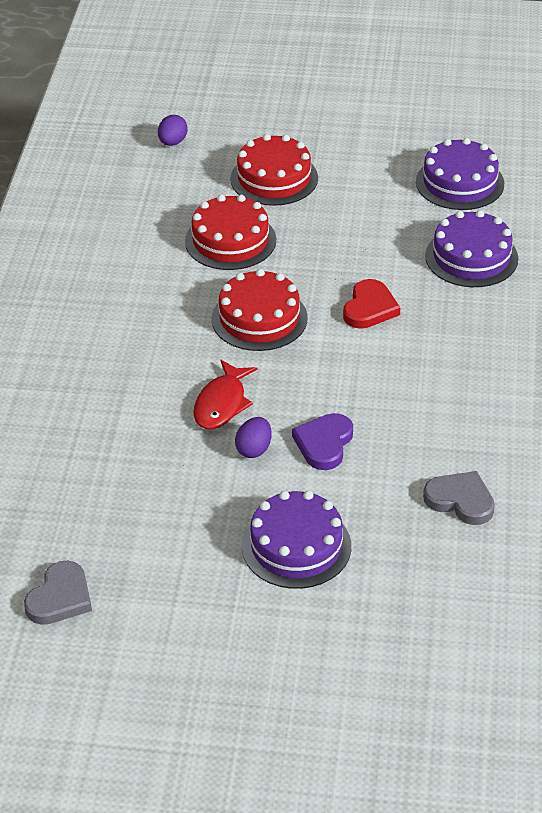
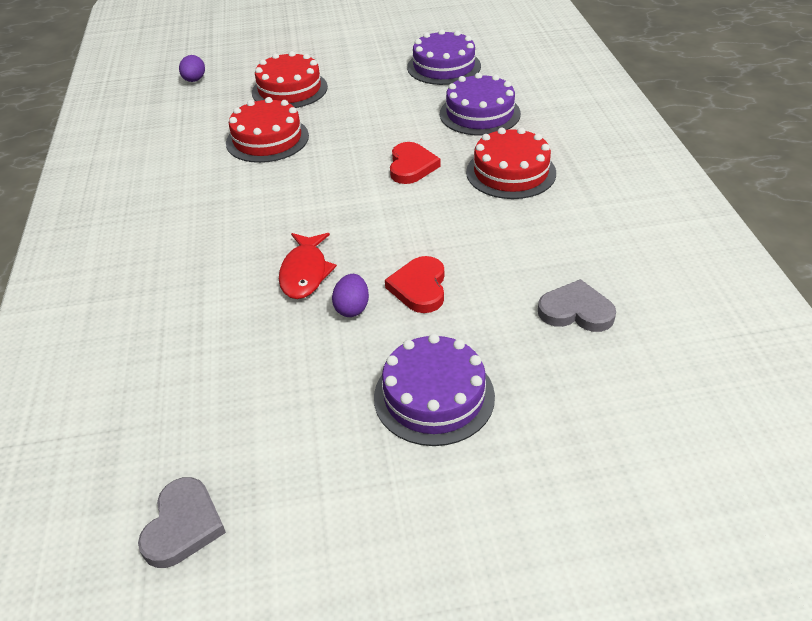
camera: 15 degrees left, 0 degrees up
(259, 318) = (315, 193): red cake -> red cake (511, 172)
(324, 444) = (419, 287): purple heart -> red heart

